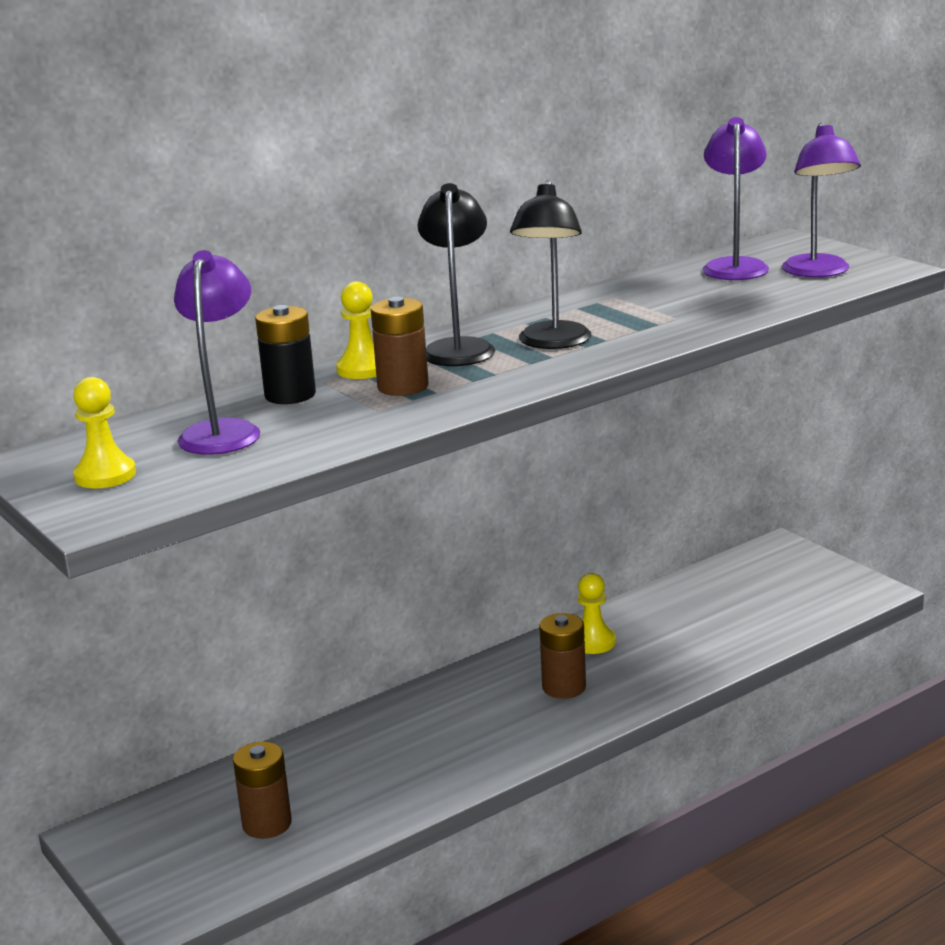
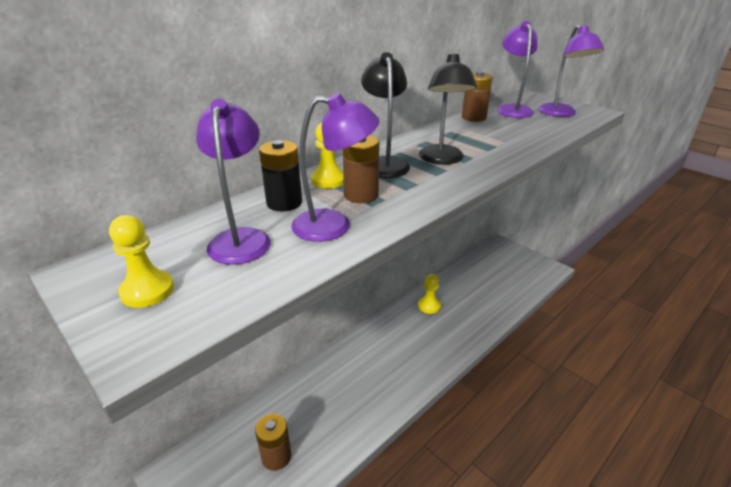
camera: 10 degrees left, 10 degrees up
(350, 419) = (334, 225): none -> purple lamp
(564, 687) = (423, 337): brown battery -> brown battery (474, 117)

